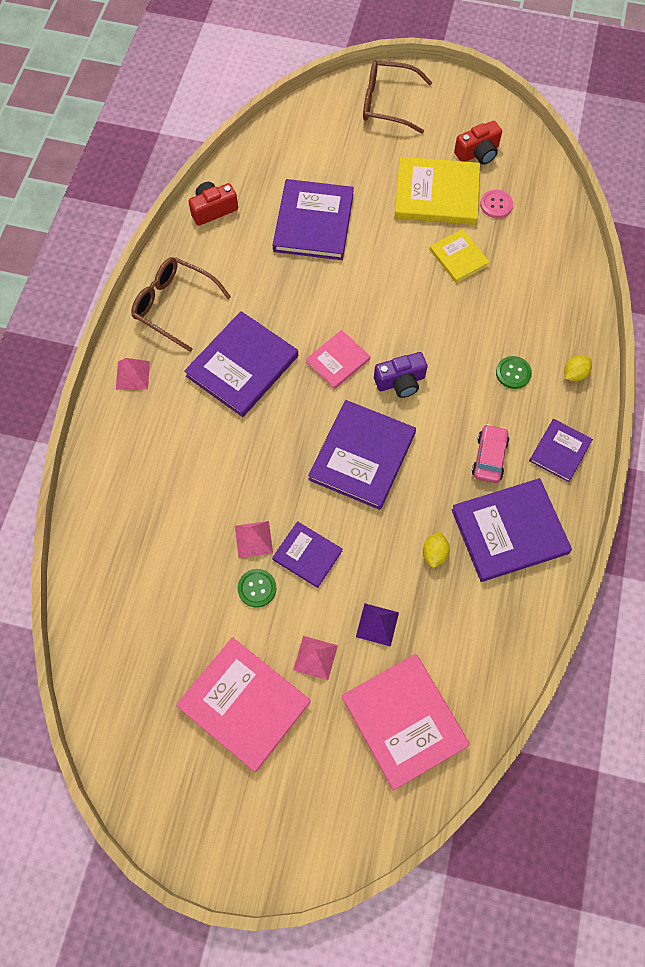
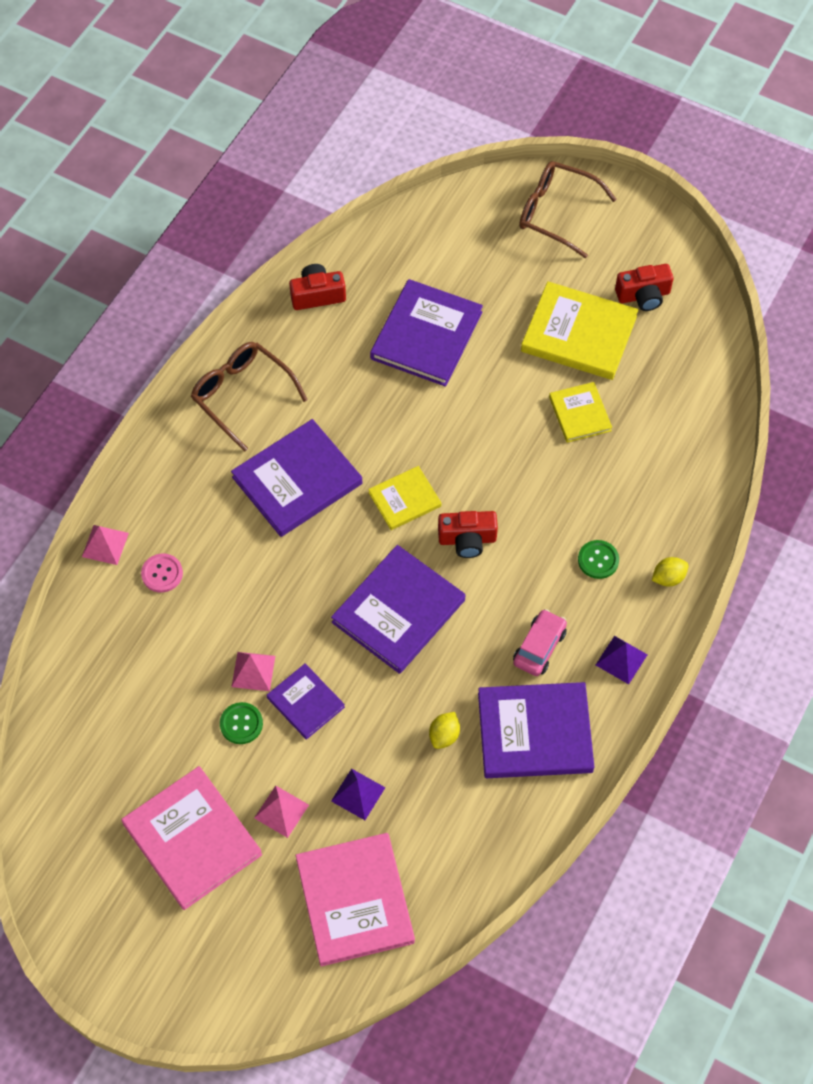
camera: 15 degrees right, 5 degrees down
(132, 375) = (175, 462): pink pyramid -> pink pyramid (105, 545)
(338, 361) = (404, 499): pink book -> yellow book
(400, 382) = (467, 539): purple camera -> red camera
(496, 205) = (644, 362): pink button -> pink button (162, 574)
(560, 451) = (621, 659): purple book -> purple pyramid

